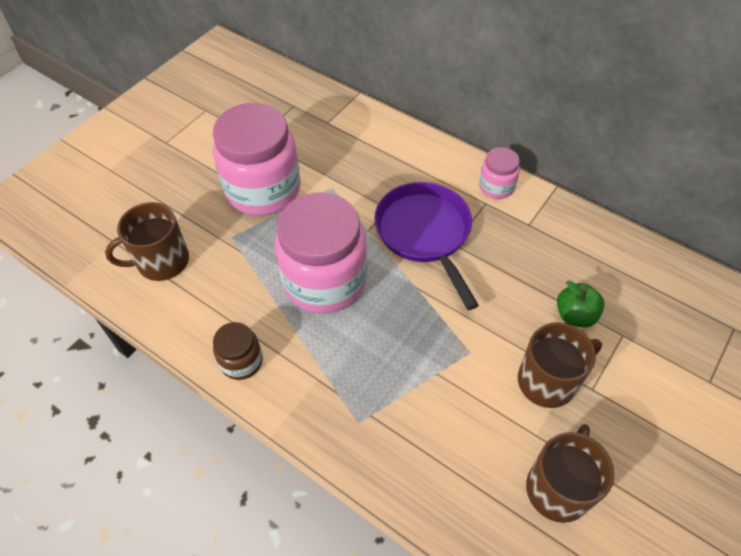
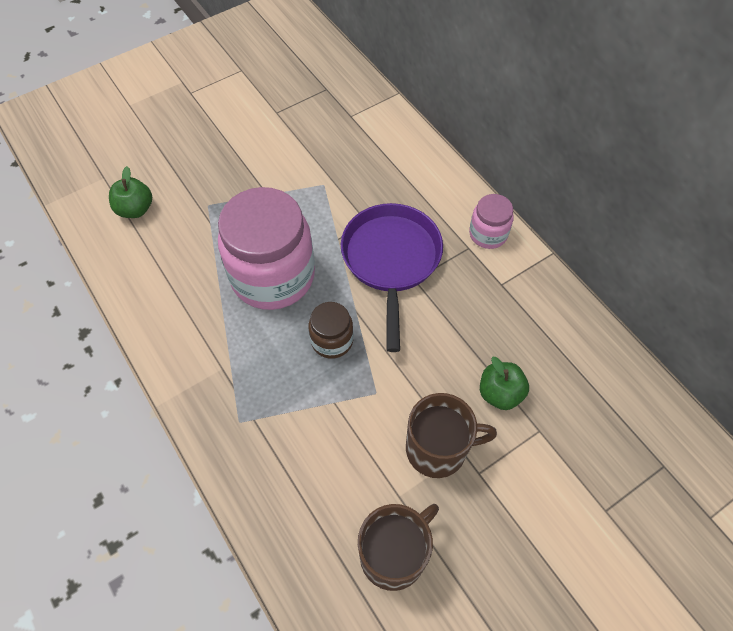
camera: 20 degrees right, 5 degrees up
(161, 262) = (135, 209): brown mug -> green apple
(241, 361) = (162, 327): brown jar -> brown jar (332, 340)
(263, 190) = (257, 167): pink jar -> none

